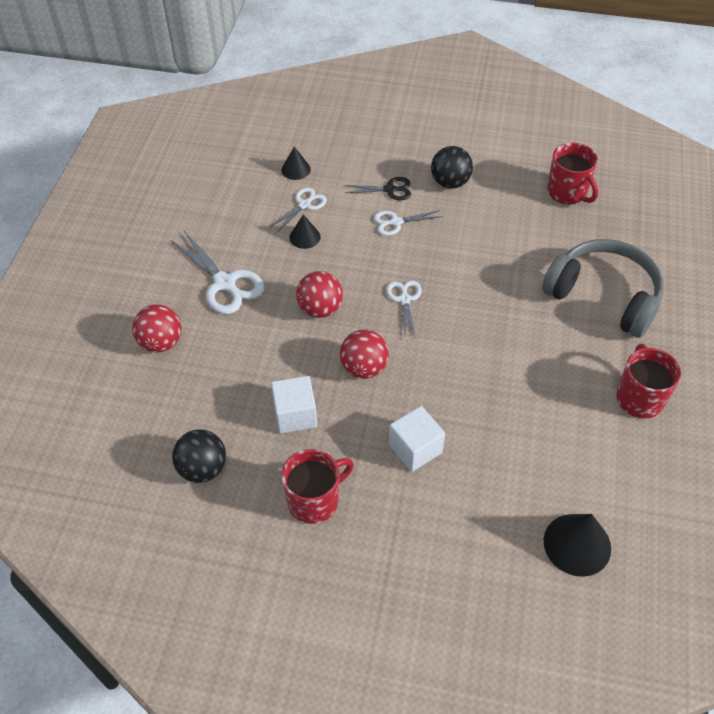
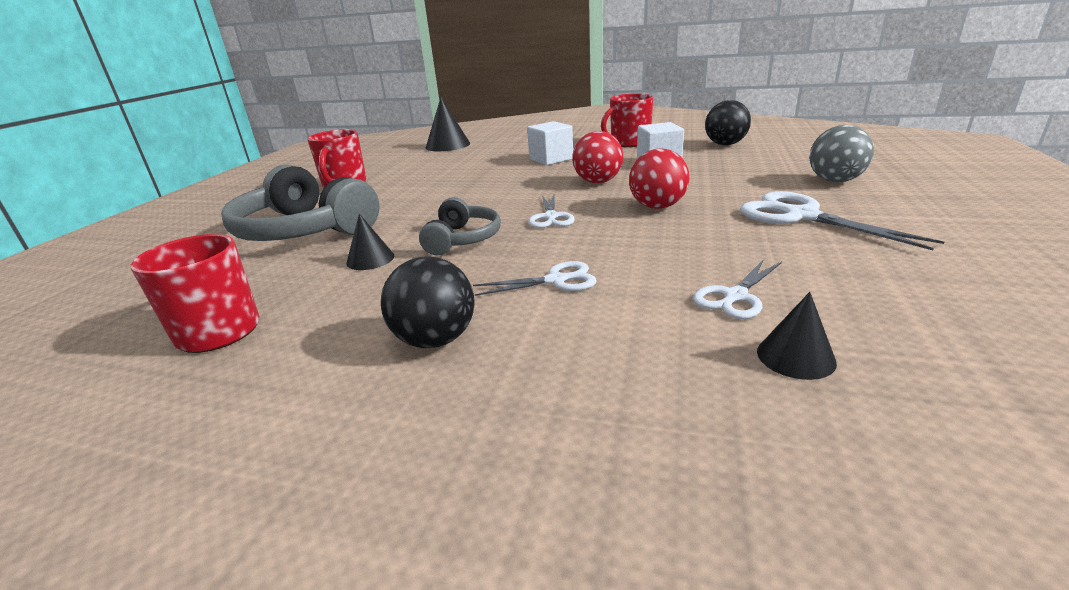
camera: 175 degrees left, 25 degrees down
(161, 342) = (835, 181): red ball -> grey ball
(305, 237) = (710, 259): black cone -> black cone (370, 259)
(390, 189) = (564, 325): black scissors -> none
(466, 272) = (462, 239): none -> grey headphones

